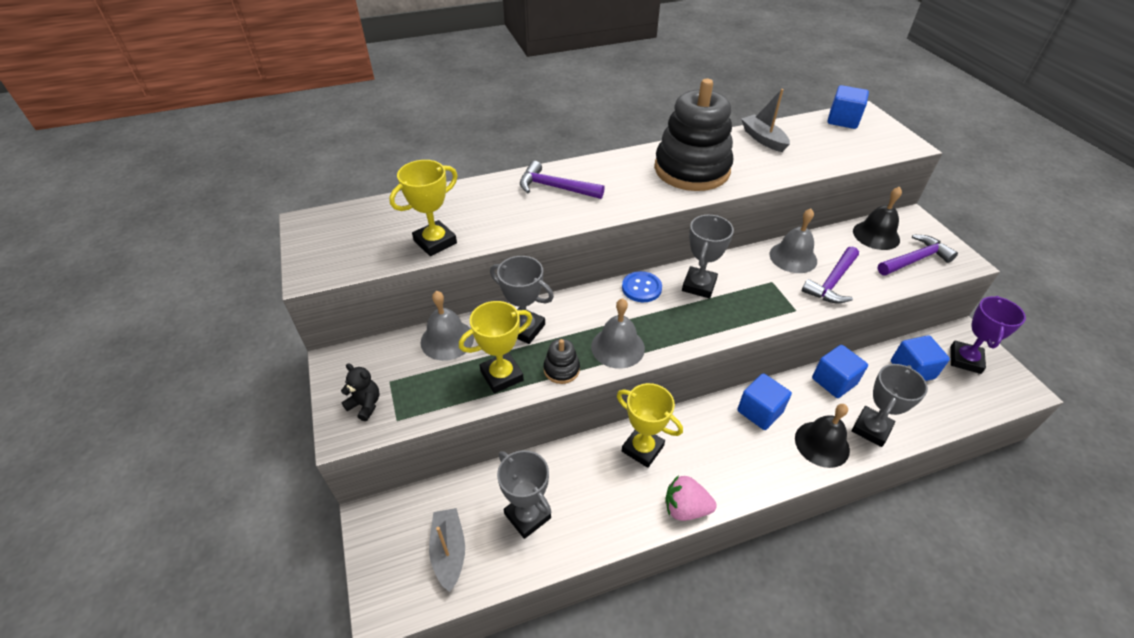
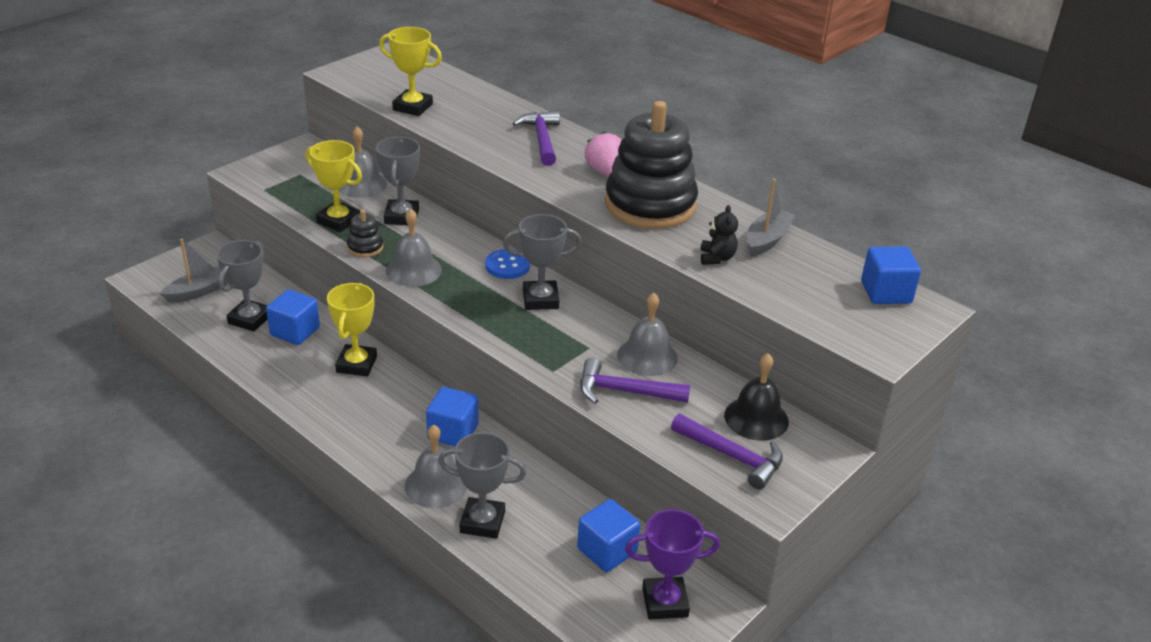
camera: 60 degrees right, 10 degrees down
(365, 405) = (270, 172): black teddy bear -> black teddy bear (716, 258)
(685, 508) = (303, 405): pink strawberry -> pink strawberry (605, 172)
(822, 444) = (436, 485): black bell -> grey bell
(834, 381) = (538, 483): blue cube -> blue cube (295, 331)

